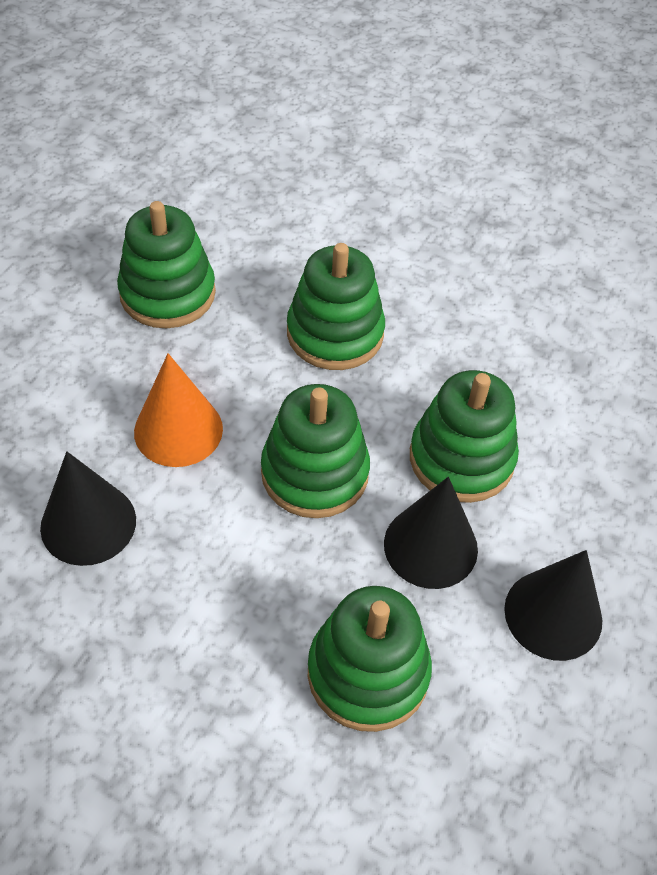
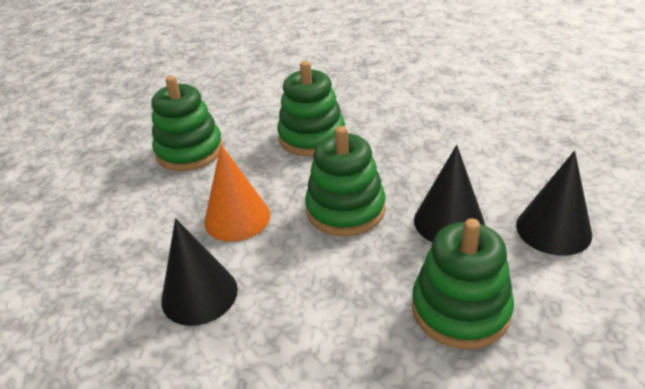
camera: 15 degrees left, 15 degrees down
(461, 458) = (434, 171): green stacking toy -> none

